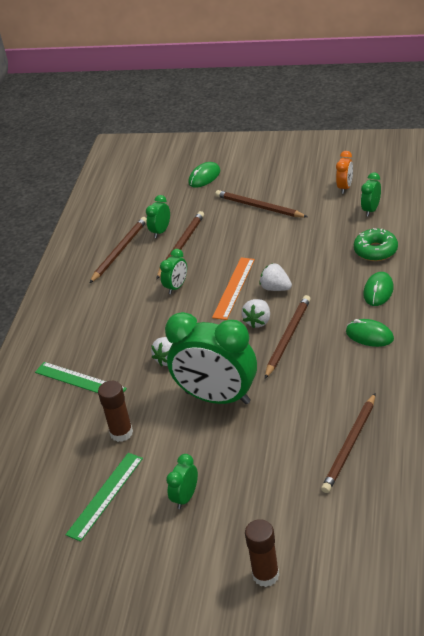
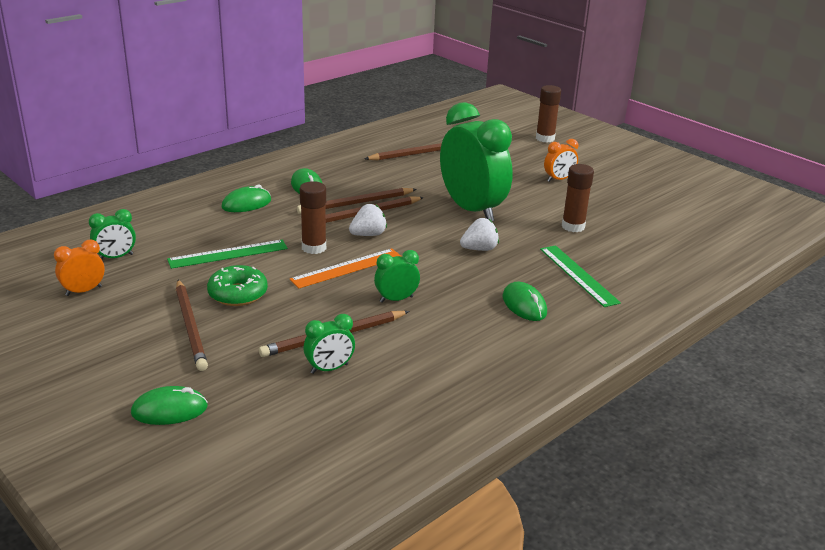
camera: 150 degrees left, 10 degrees down
(96, 331) = (524, 305): none -> green mouse
(105, 495) = (618, 203): green ruler -> green ruler (228, 254)
(120, 251) = (406, 375): brown pencil -> brown pencil (355, 203)
(185, 497) = (558, 179): green clock -> orange clock
(276, 288) = (314, 248): white strawberry -> brown glue stick
(375, 250) = (187, 227): green donut -> green donut (238, 294)

